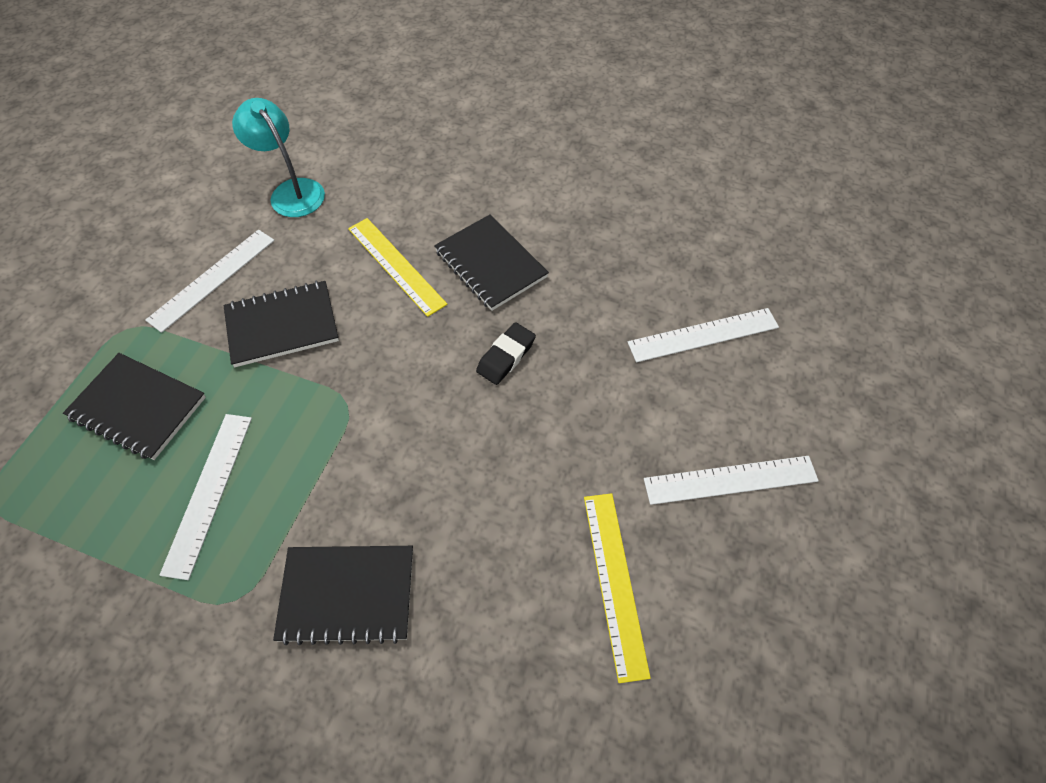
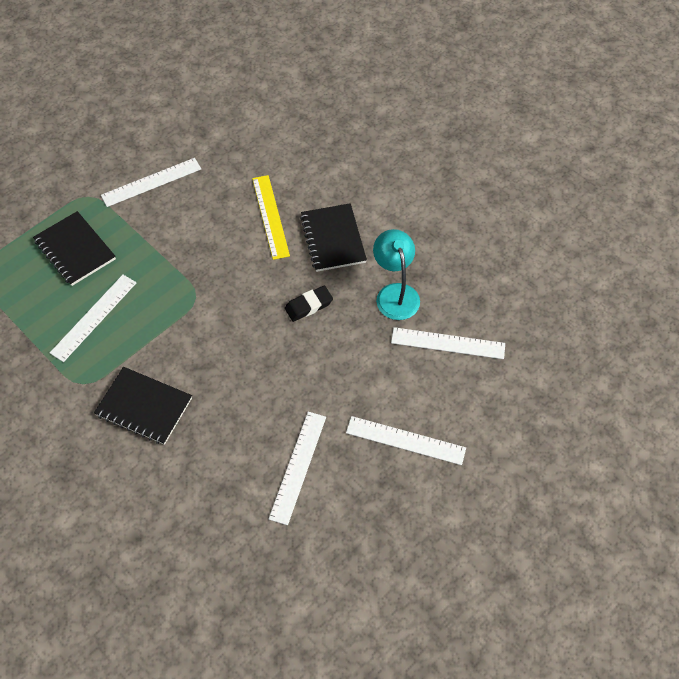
camera: 25 degrees right, 0 degrees up
(282, 325) = (180, 230): black notebook -> none
(291, 191) = (228, 137): turquoise lamp -> turquoise lamp (395, 293)
(614, 582) = (298, 466): yellow ruler -> white ruler

